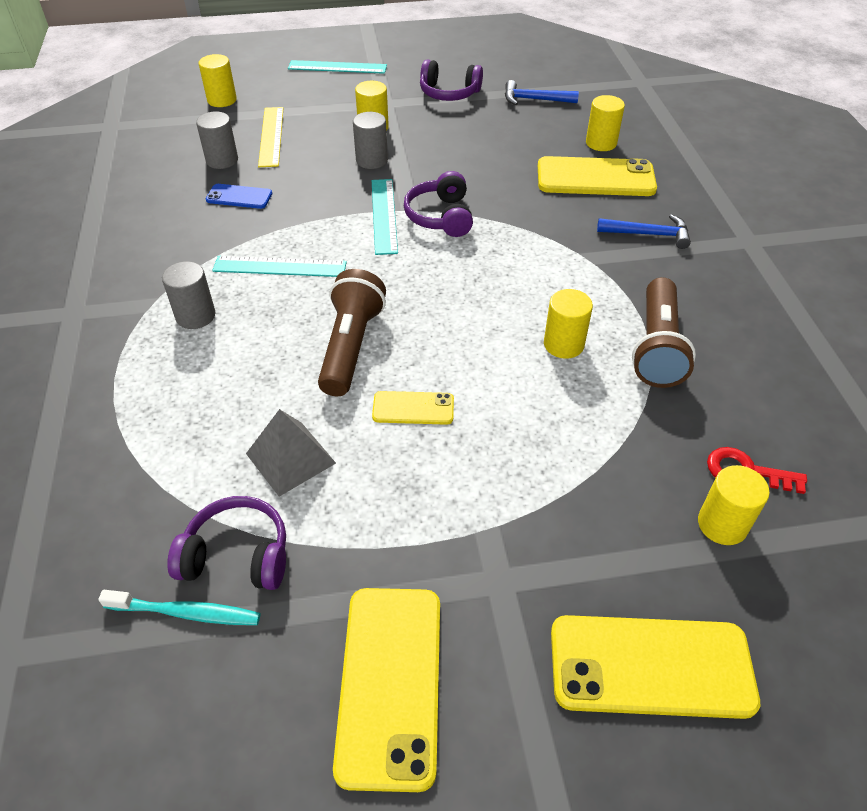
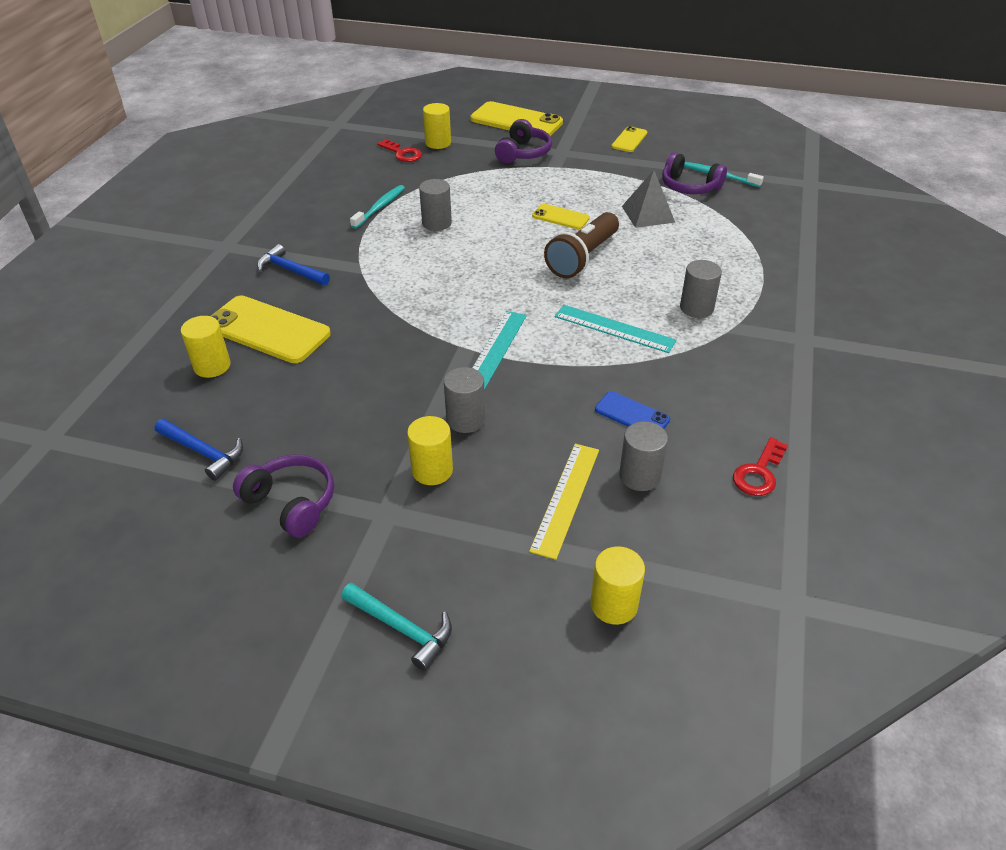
camera: 155 degrees left, 5 degrees down
(129, 184) = (759, 473): none -> red key
(337, 67) = (402, 628): turquoise ruler -> turquoise hammer
(390, 683) = (629, 140): yellow phone -> yellow phone, size x0.52
(440, 216) = (444, 334): purple headphones -> purple headphones (523, 153)
(563, 344) = (437, 223): yellow cylinder -> grey cylinder
(657, 347) = (380, 207): brown flashlight -> turquoise toothbrush

